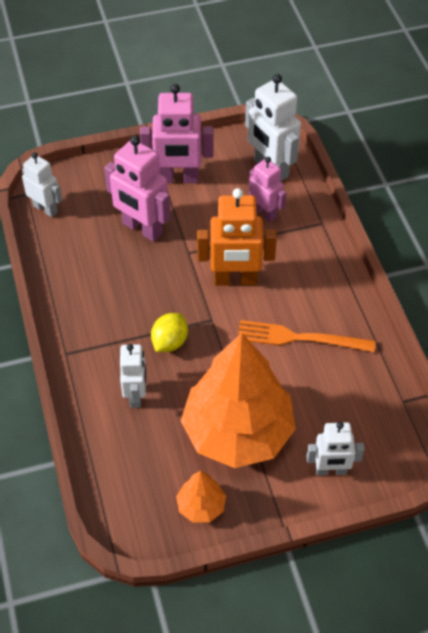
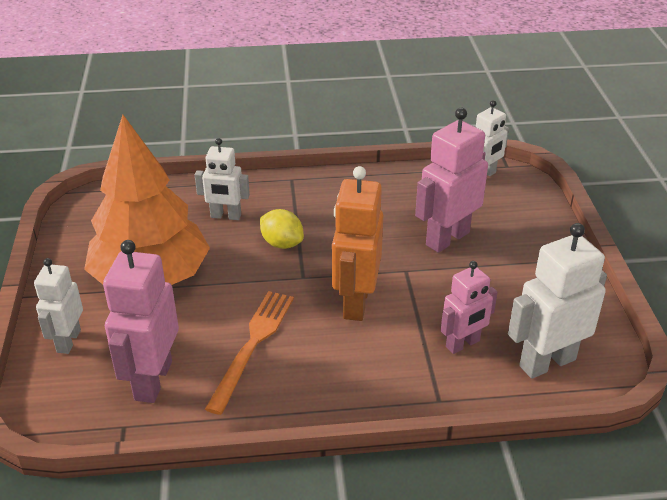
camera: 100 degrees right, 15 degrees down
(178, 178) = (528, 274): pink robot -> pink robot (152, 380)
(201, 506) = (84, 244): orange tree -> none

